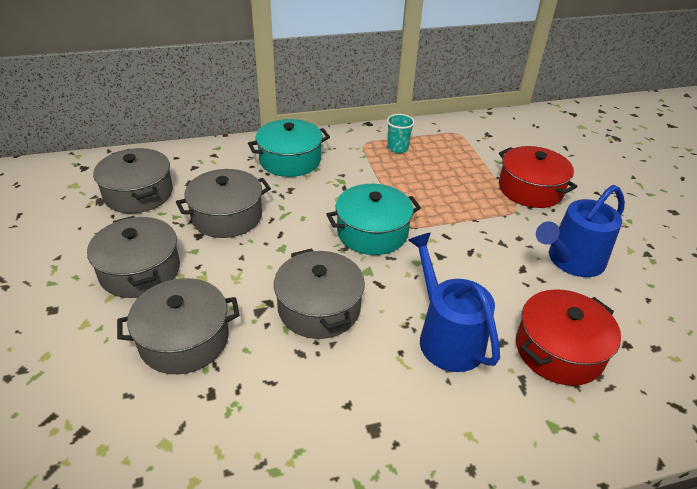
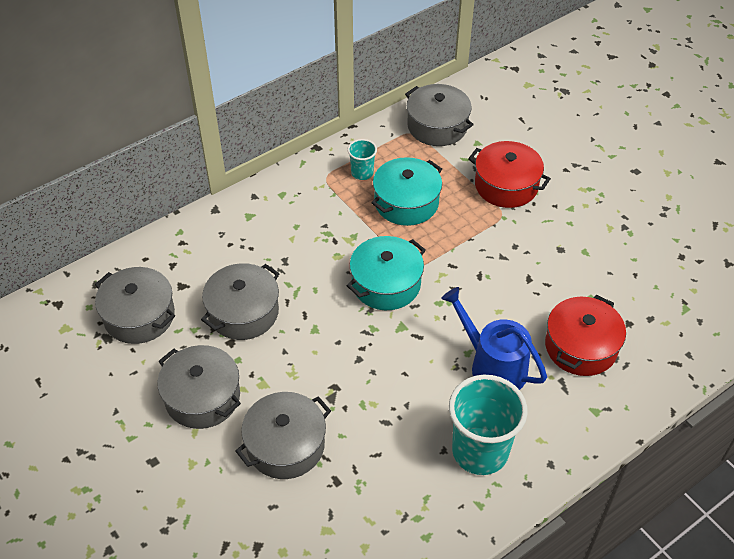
camera: 20 degrees left, 10 degrees up
(290, 160) = (264, 224): turquoise pot -> turquoise pot (406, 202)
(319, 308) = (379, 377): grey pot -> grey pot (437, 126)
(389, 421) = (480, 451): none -> turquoise cup
(571, 260) = (565, 256): blue watering can -> none

